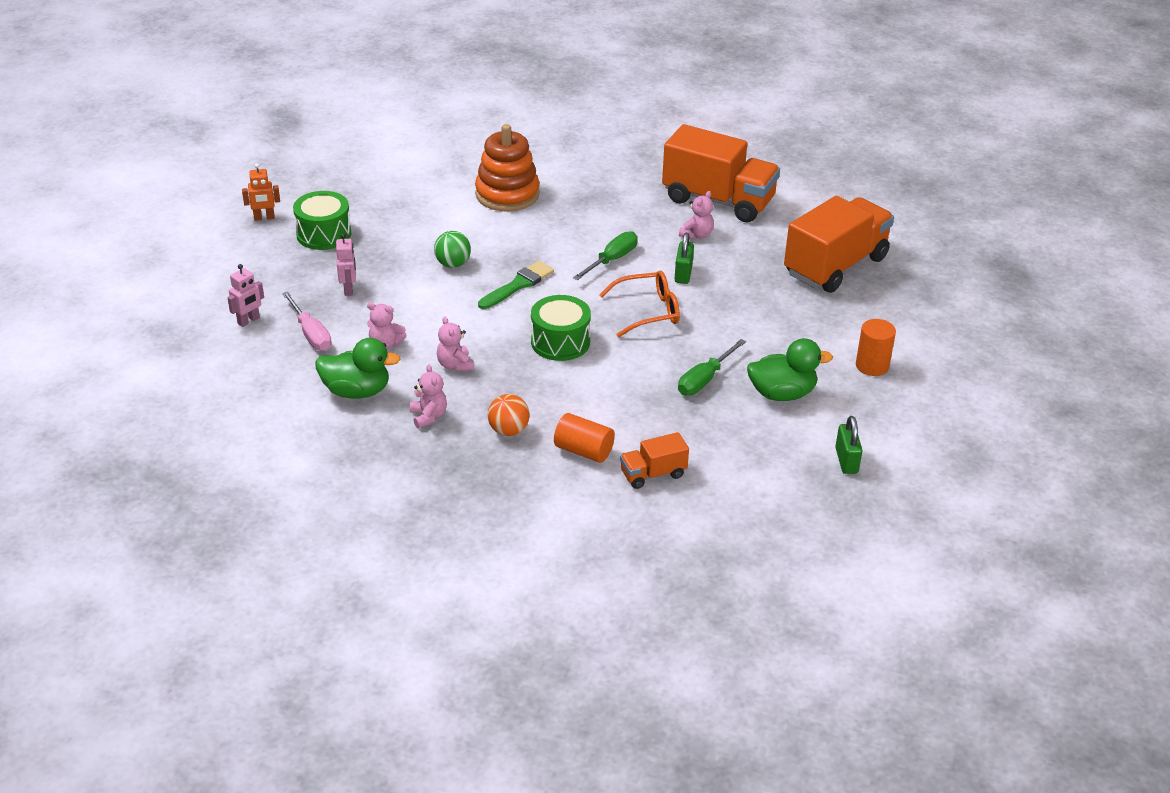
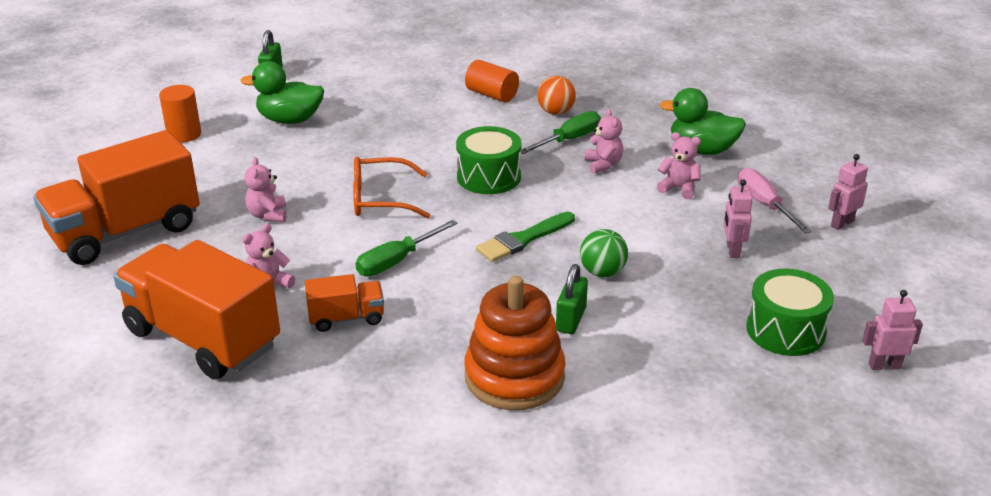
camera: 170 degrees left, 5 degrees down
(264, 218) = (884, 365): orange robot -> pink robot
(428, 416) = (629, 126): pink teddy bear -> pink teddy bear (268, 215)
(653, 474) = (438, 77): orange truck -> orange truck (346, 318)
(683, 274) = (317, 237): green padlock -> green padlock (571, 319)
(705, 379) = (356, 135): green screwdriver -> green screwdriver (569, 140)

